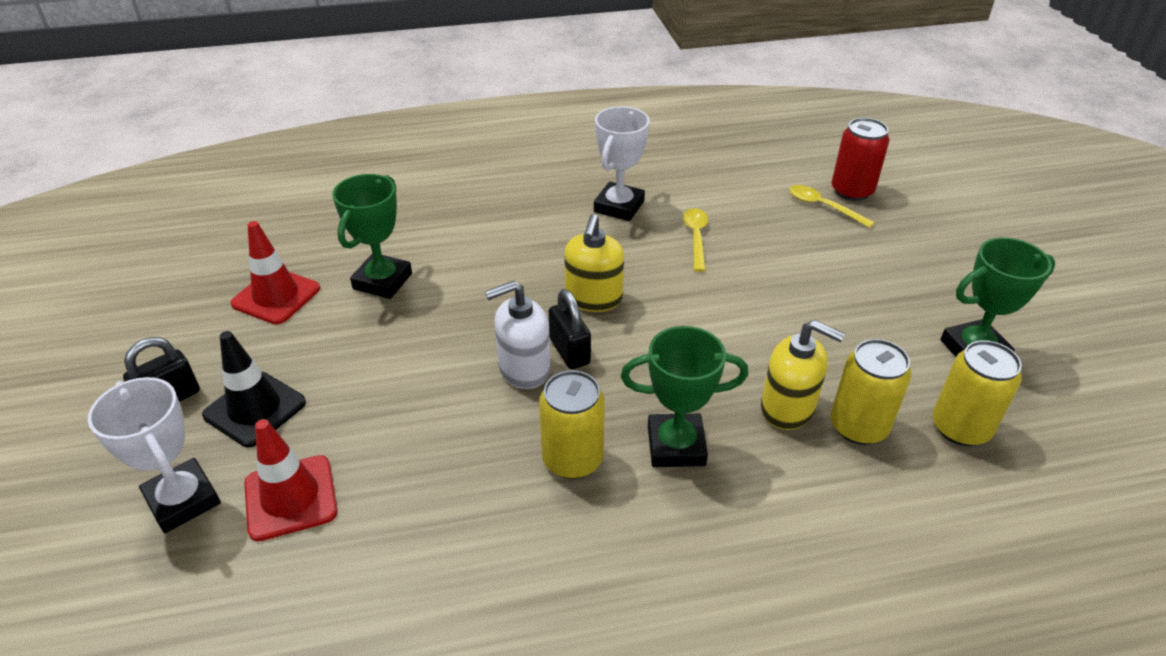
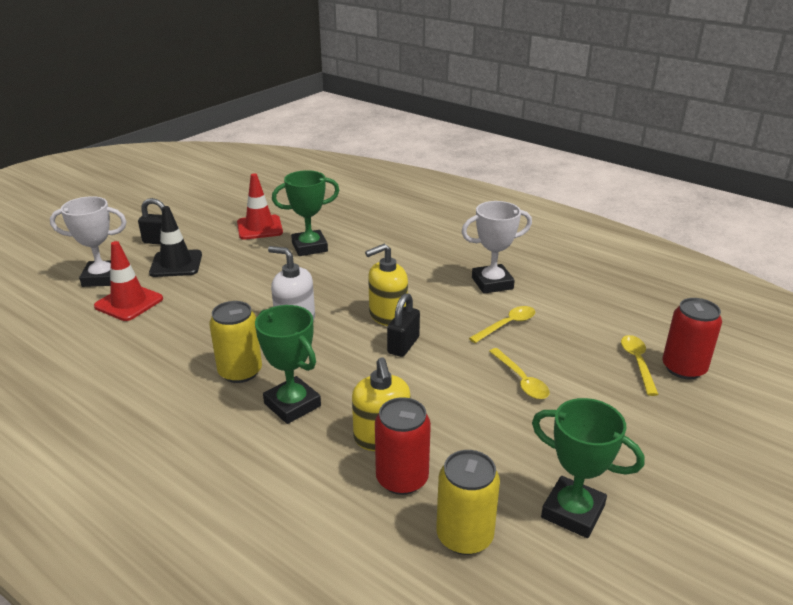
camera: 50 degrees right, 10 degrees down
(183, 500) = (102, 278): white trophy -> white trophy turned 75 degrees clockwise
(569, 351) = (329, 329): black padlock -> black padlock (403, 345)
(785, 278) = (521, 380): none -> yellow spoon
(858, 426) = (402, 479): yellow can -> red can

